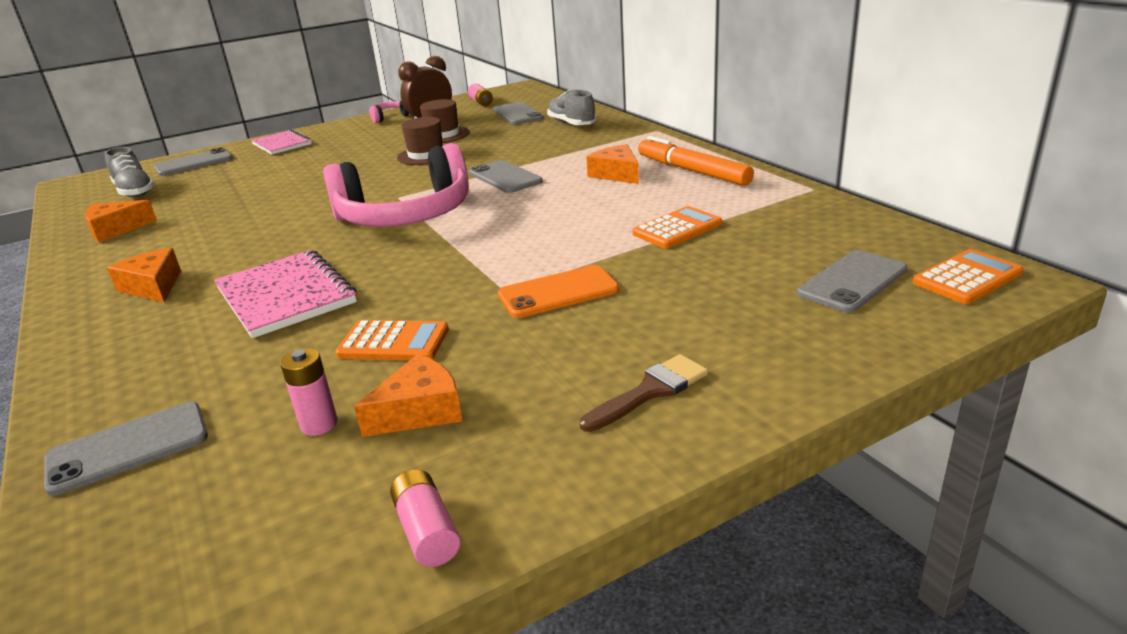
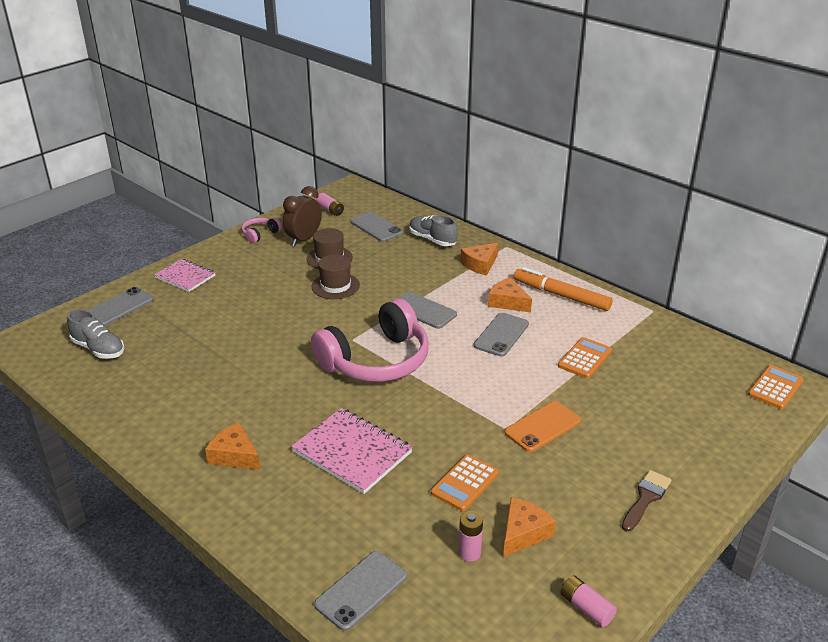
camera: 20 degrees left, 5 degrees up
(116, 229) = (132, 397): orange cheese -> orange cheese (480, 264)
(393, 342) = (465, 483): orange calculator -> orange calculator turned 135 degrees clockwise
(852, 281) = (714, 397): grey phone -> grey phone (501, 335)

